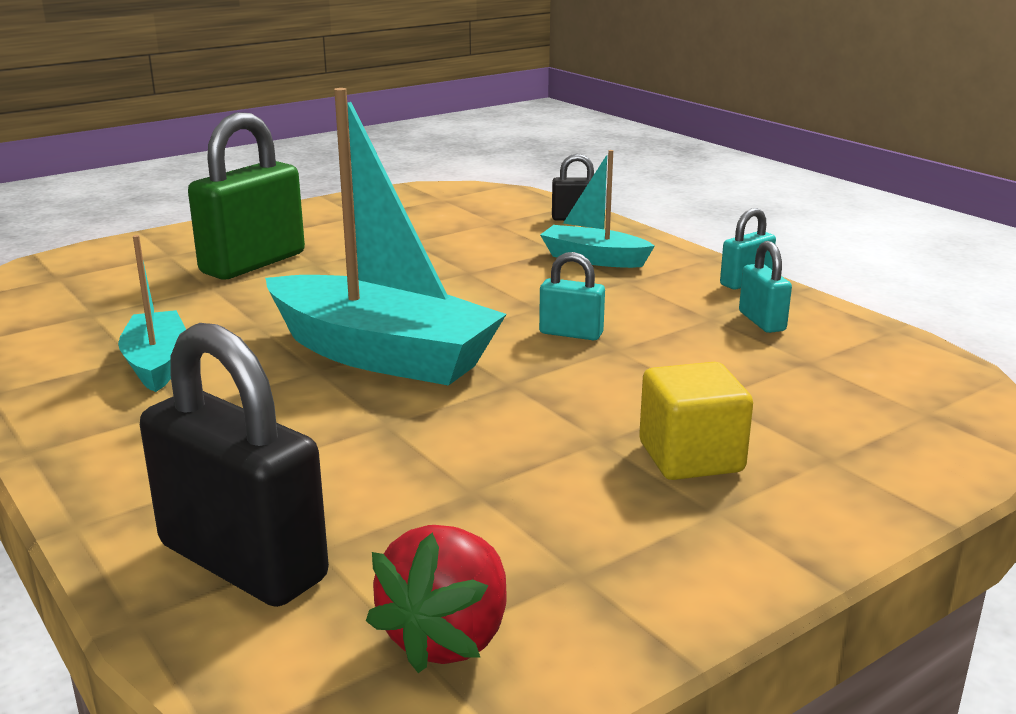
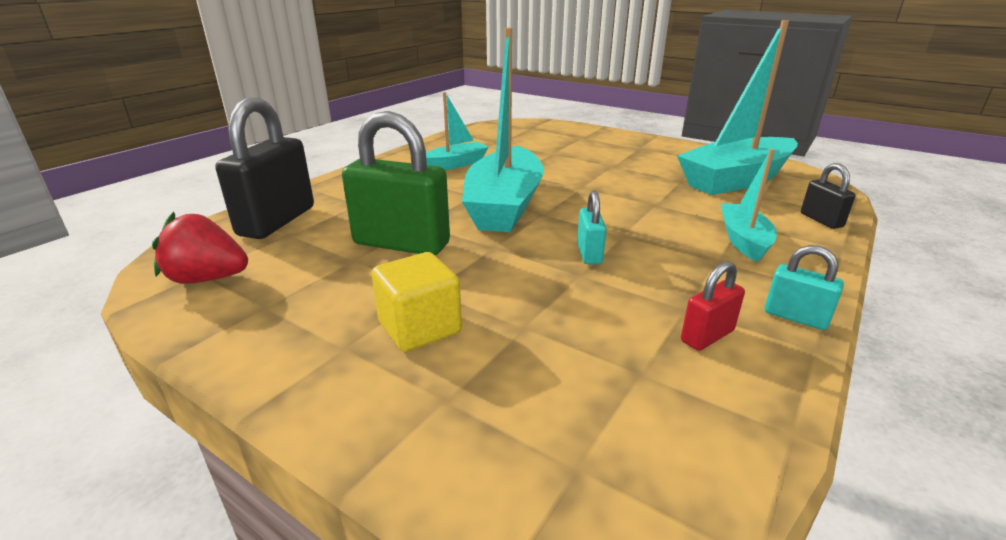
camera: 70 degrees right, 5 degrees up
(253, 263) = (593, 154): green padlock -> green padlock (401, 244)
(441, 219) = (736, 180): none -> turquoise boat
(762, 321) = (707, 336): turquoise padlock -> red padlock

